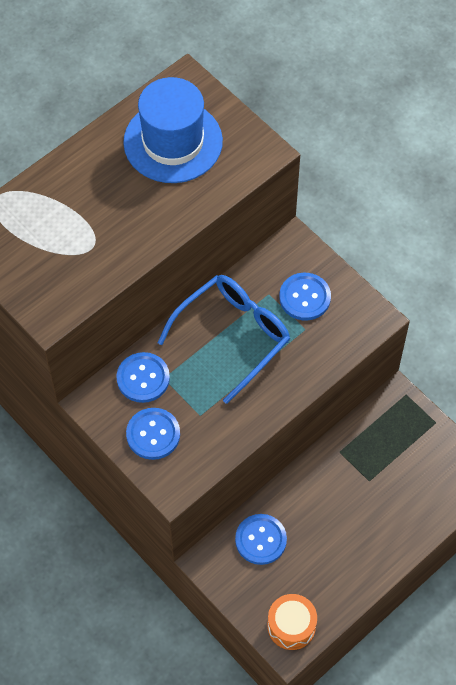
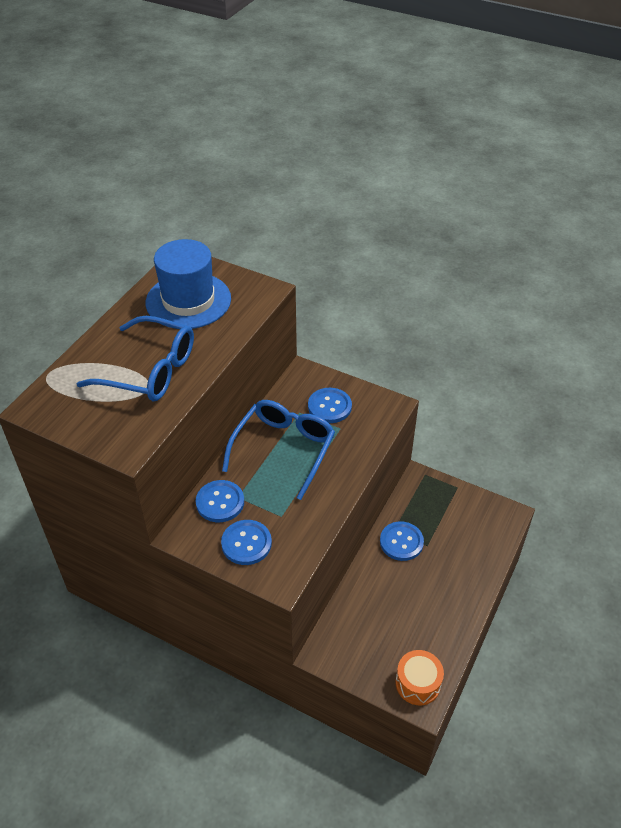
camera: 20 degrees left, 15 degrees down
(101, 225) = (150, 370): none -> blue glasses
(260, 540) = (360, 620): blue button -> blue button (401, 542)

